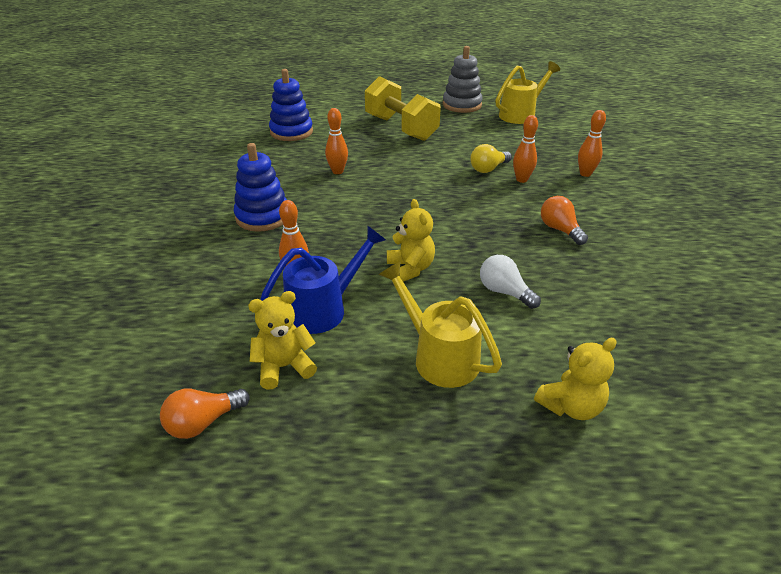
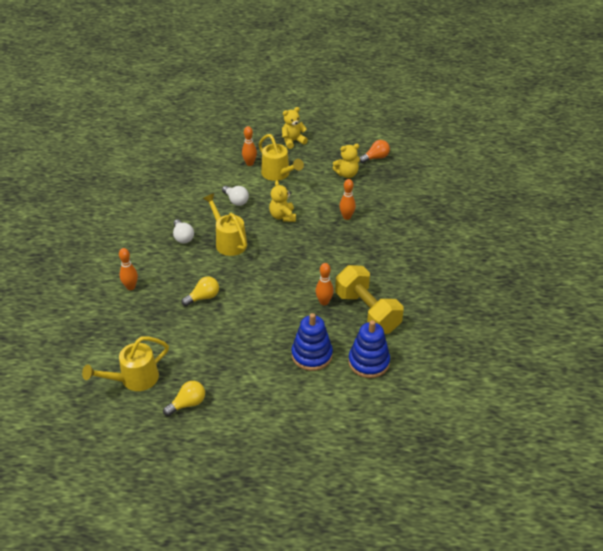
camera: 175 degrees left, 5 degrees up
(263, 217) = (374, 259): blue stacking toy -> blue stacking toy (312, 355)
(324, 309) = (330, 197): blue watering can -> none
(401, 128) = (262, 362): yellow dumbbell -> yellow dumbbell (367, 312)
(462, 105) = (187, 404): grey stacking toy -> yellow light bulb
(486, 227) = (228, 242): none -> yellow watering can
(521, 179) = (183, 283): orange bowling pin -> orange bowling pin (249, 163)
(560, 230) = (183, 237): orange light bulb -> white light bulb
(571, 406) = (231, 155): yellow teddy bear -> yellow teddy bear (293, 141)

